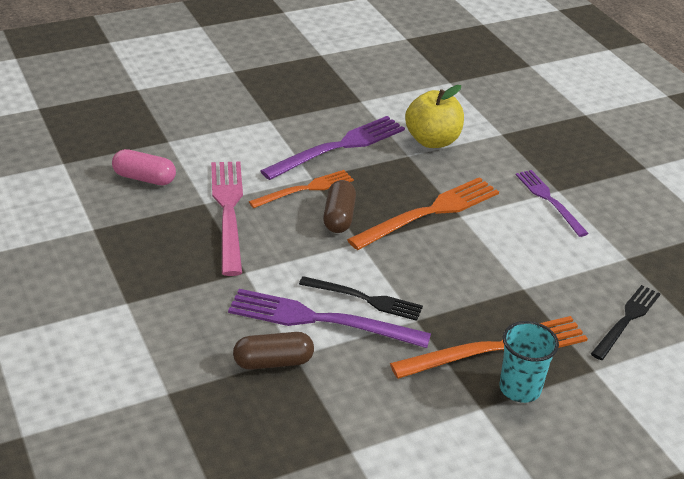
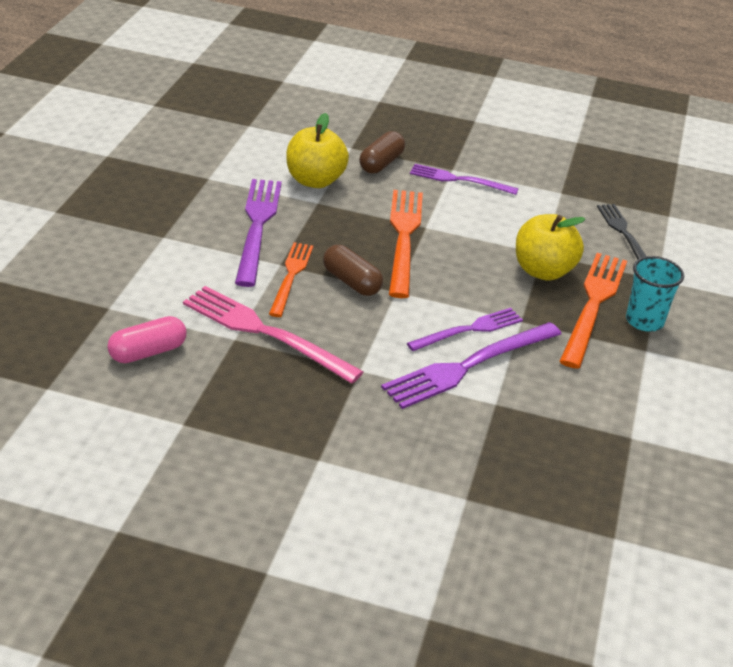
camera: 50 degrees left, 0 degrees up
(273, 362) = (491, 419): brown capsule -> brown capsule (381, 163)
(364, 299) = (468, 330): black fork -> purple fork
(499, 300) = (543, 271): none -> yellow apple

